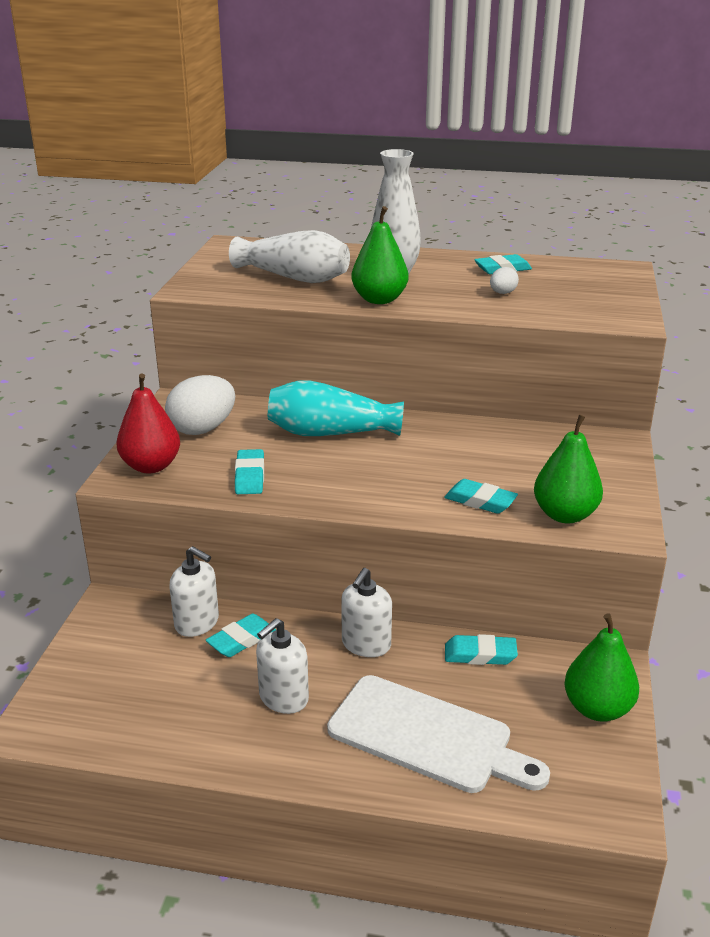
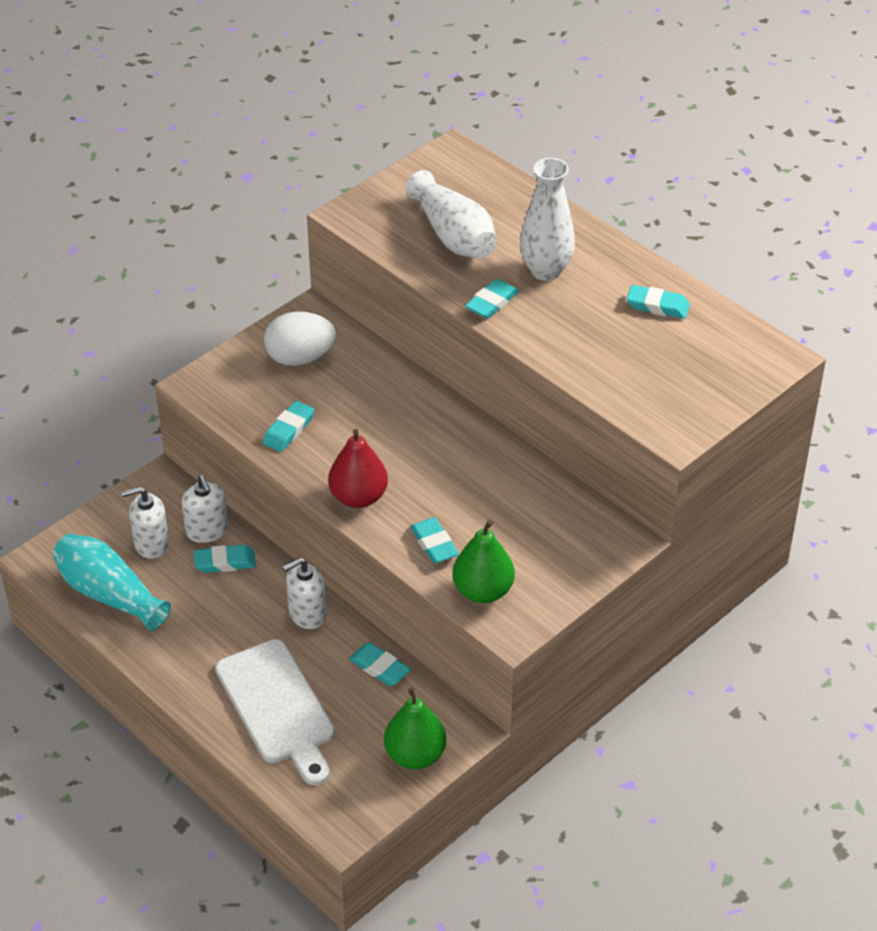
camera: 35 degrees right, 15 degrees up
(151, 466) = (227, 382): red pear -> red pear (358, 497)
(283, 698) = (211, 625): white soap dispenser -> white soap dispenser (151, 544)
(330, 433) = (395, 412): turquoise vase -> turquoise vase (109, 594)
(379, 300) = (492, 302): green pear -> turquoise eraser
(502, 293) = (611, 343): white egg -> none

